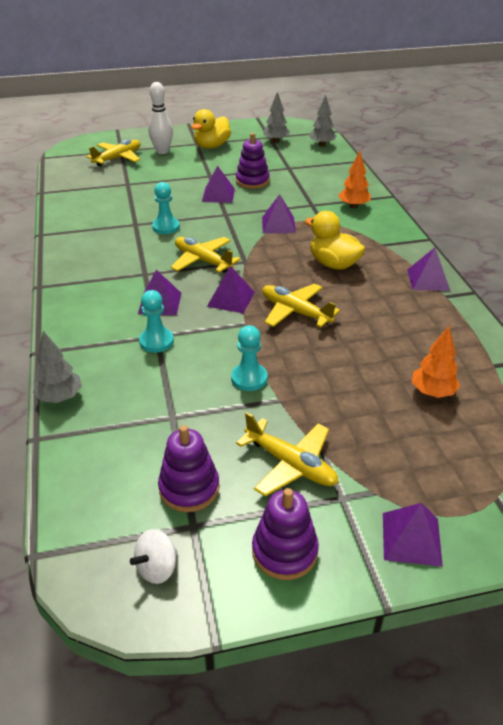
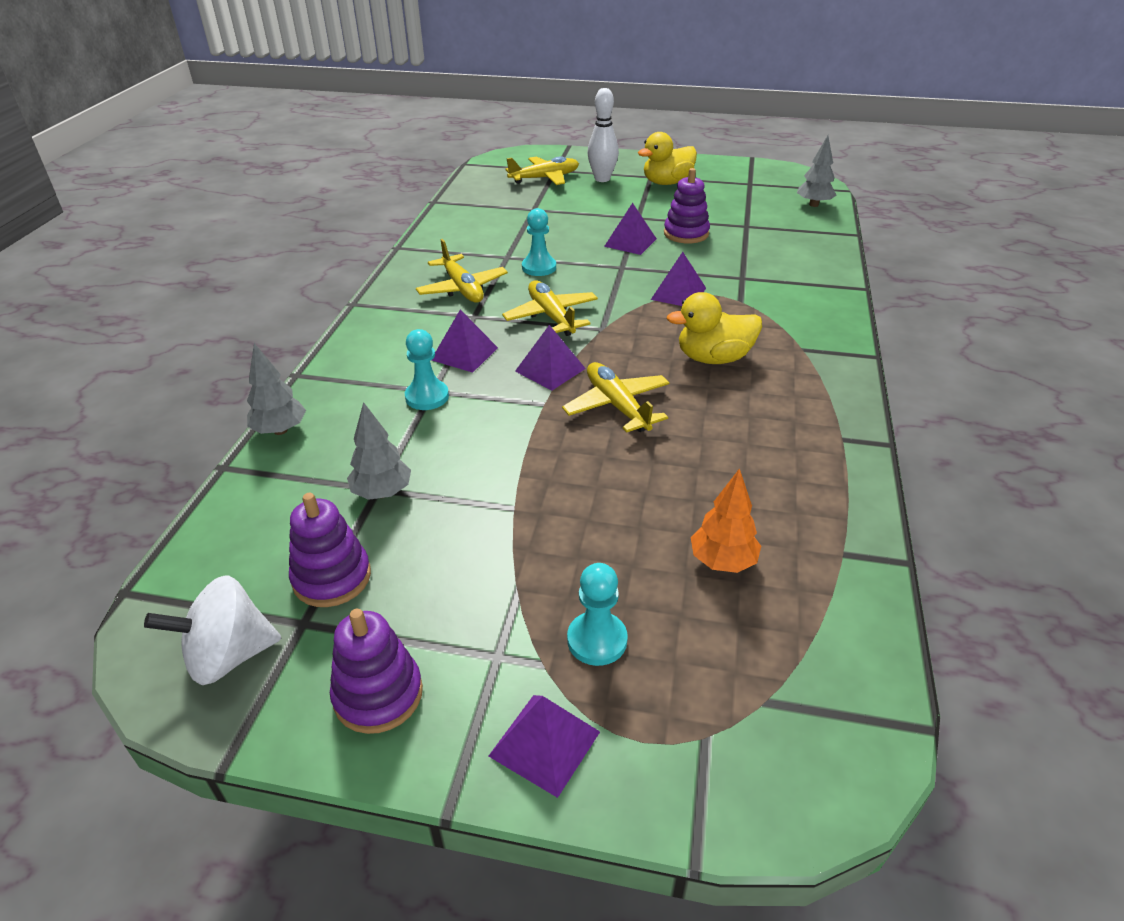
camera: 25 degrees right, 0 degrees up
(157, 568) = (229, 656): white spinning top -> white spinning top, size x1.59
(249, 378) = (498, 471): turquoise pawn -> turquoise pawn (597, 640)
(276, 141) = (754, 190): grey tree -> grey tree (382, 492)
(291, 464) = (467, 591): yellow plane -> yellow plane (462, 288)
(333, 264) = (713, 358): yellow duck -> yellow duck turned 75 degrees counterclockwise
(353, 206) = (798, 291): orange tree -> none
(428, 280) = (832, 410): purple pyramid -> none

